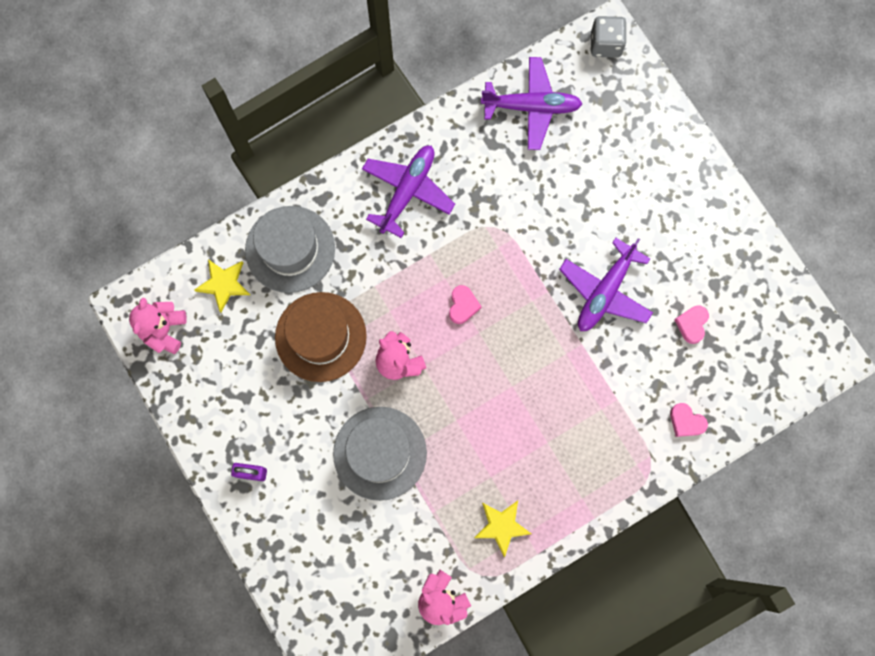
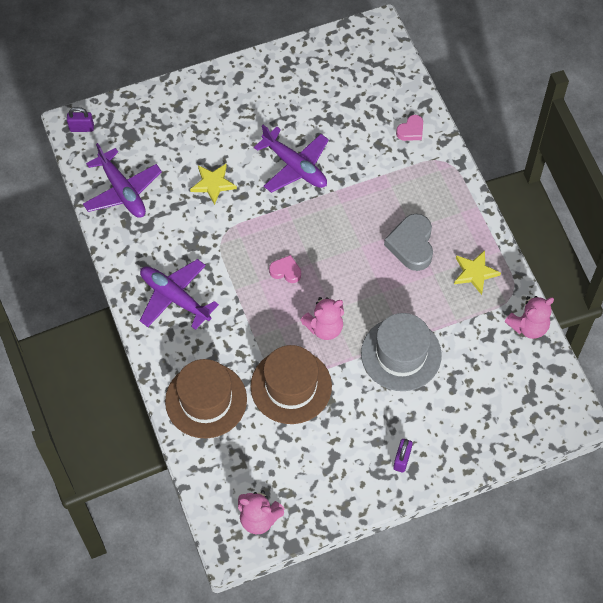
camera: 80 degrees left, 15 degrees down
(223, 284) = (226, 460): yellow star -> yellow star (213, 184)
(290, 249) = (206, 400): grey hat -> brown hat
(525, 445) = (411, 245): none -> grey heart
(532, 107) = (122, 191): purple plane -> purple plane turned 135 degrees clockwise
(605, 44) = (81, 128): grey dice -> purple padlock
(692, 324) = (334, 112): pink heart -> none

